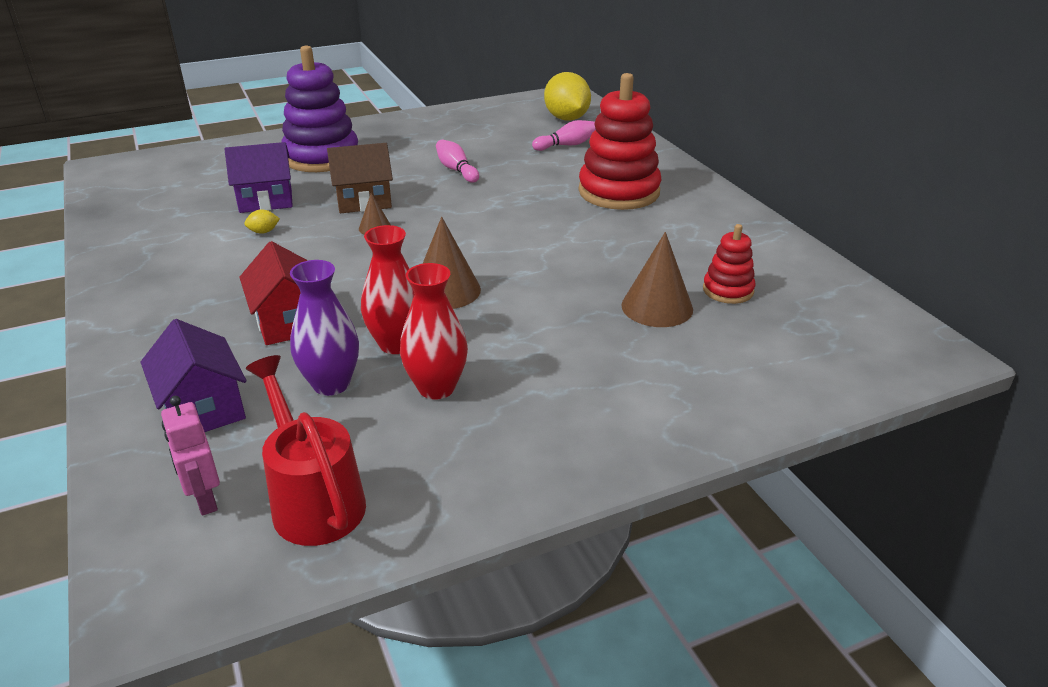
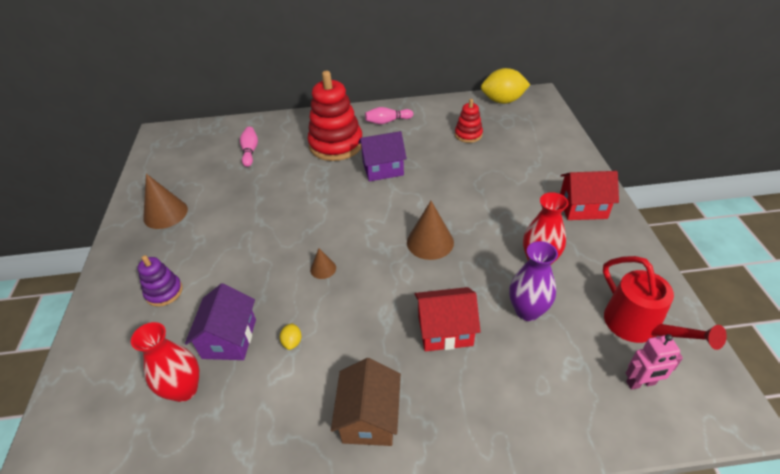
camera: 70 degrees left, 10 degrees up
(203, 409) = (545, 385): purple house -> purple house (383, 169)
(313, 499) = (639, 327): red watering can -> red watering can turned 105 degrees counterclockwise
(322, 157) = (164, 292): purple stacking toy -> purple stacking toy, size x0.51
(363, 201) = (272, 271): brown house -> brown house (369, 417)
(396, 344) = (488, 274): red vase -> red vase (184, 389)
(456, 170) = (252, 211): pink bowling pin -> pink bowling pin (387, 121)
(566, 118) = (204, 142): yellow lemon -> yellow lemon (502, 101)
(592, 428) = (582, 207): none -> red house
(657, 307) = (477, 161): brown cone -> brown cone (165, 213)

